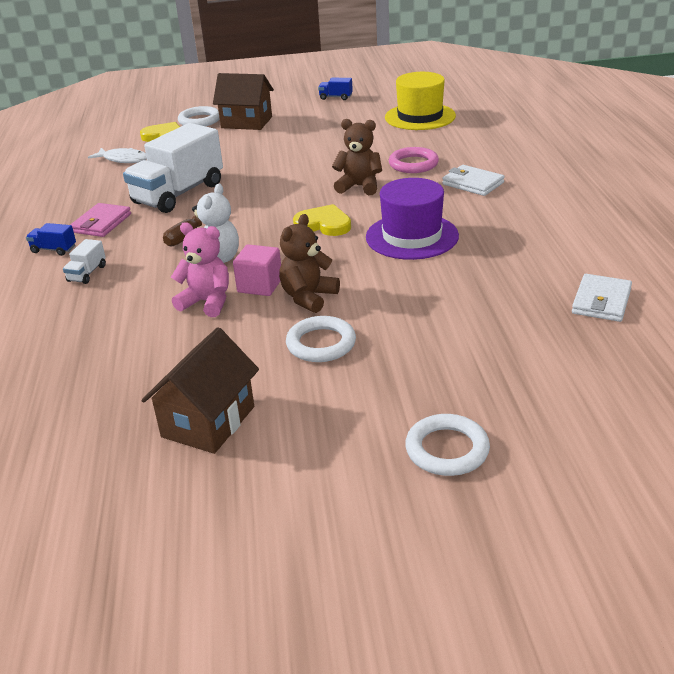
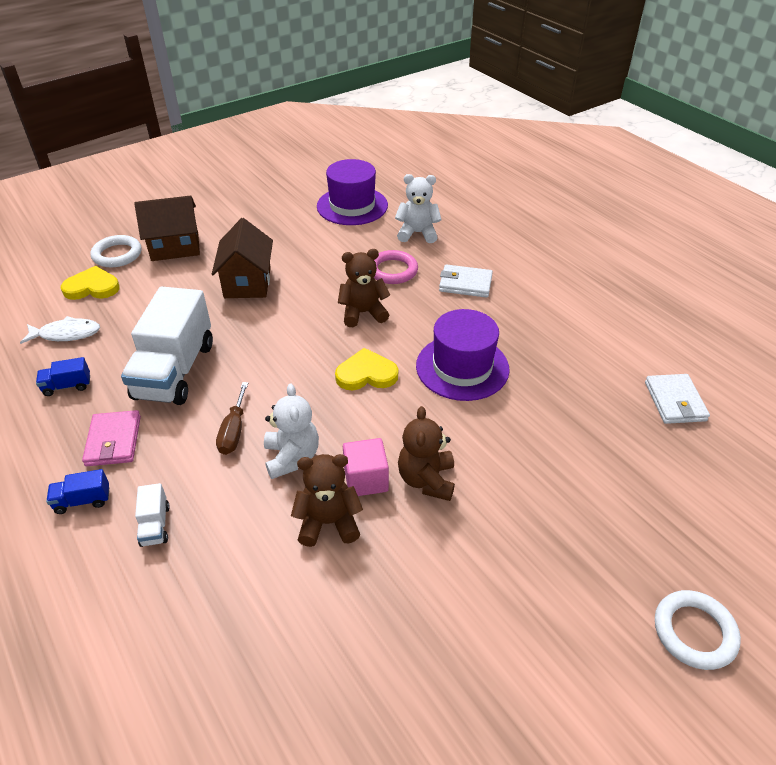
camera: 30 degrees left, 10 degrees up
(207, 302) = (328, 522): pink teddy bear -> brown teddy bear
(208, 422) = (459, 695): brown house -> brown house (247, 282)
(321, 344) = (486, 539): white ring -> none
(335, 97) = (247, 194): blue truck -> blue truck (67, 386)
(420, 117) = (352, 206): yellow hat -> purple hat
(462, 143) = (417, 233): none -> white teddy bear

